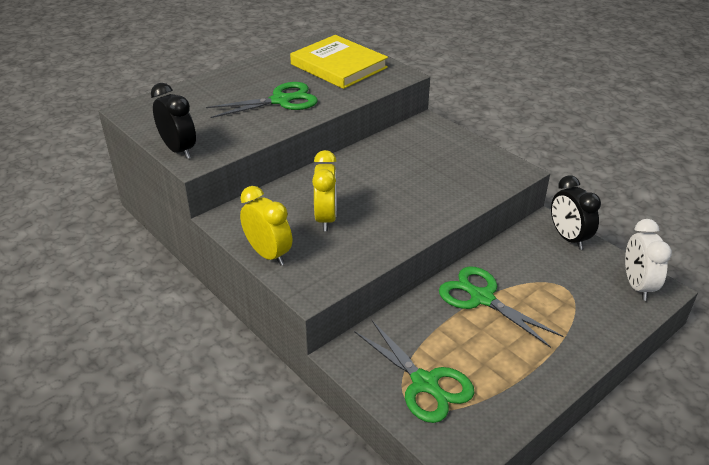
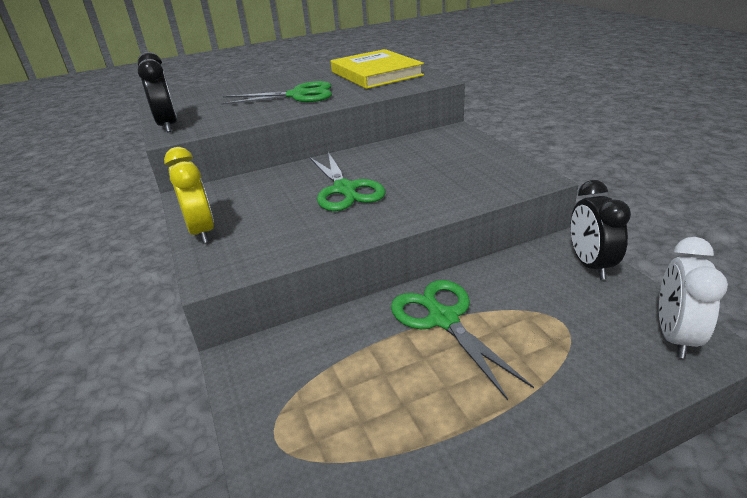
camera: 20 degrees right, 5 degrees down
(326, 218) = (287, 205): yellow clock -> none
(425, 384) = (310, 416): green scissors -> green scissors (345, 190)

